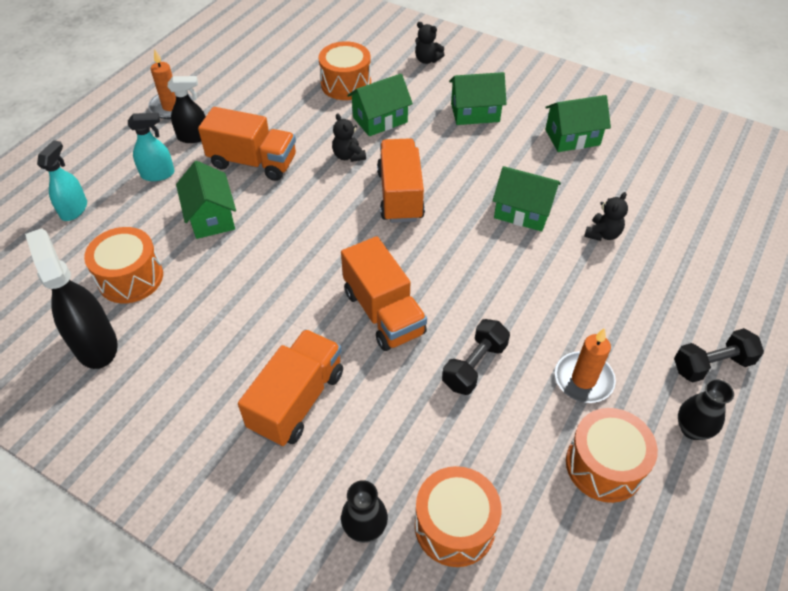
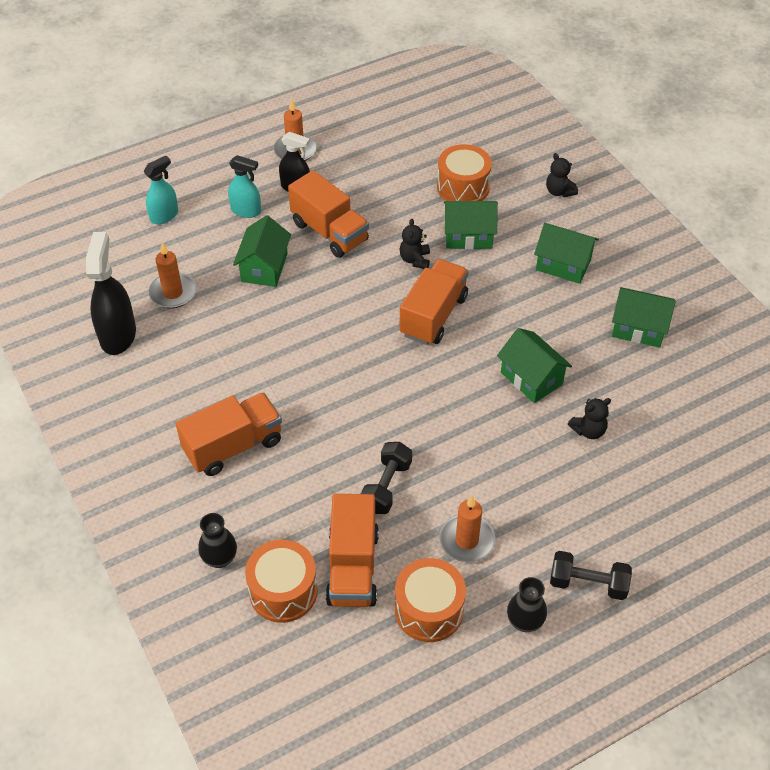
camera: 30 degrees right, 0 degrees up
(130, 278) = (173, 293): orange drum -> orange candle
(383, 312) = (346, 410): orange truck -> orange truck (353, 567)
(474, 366) = (386, 486): black dumbbell -> black dumbbell turned 45 degrees counterclockwise

